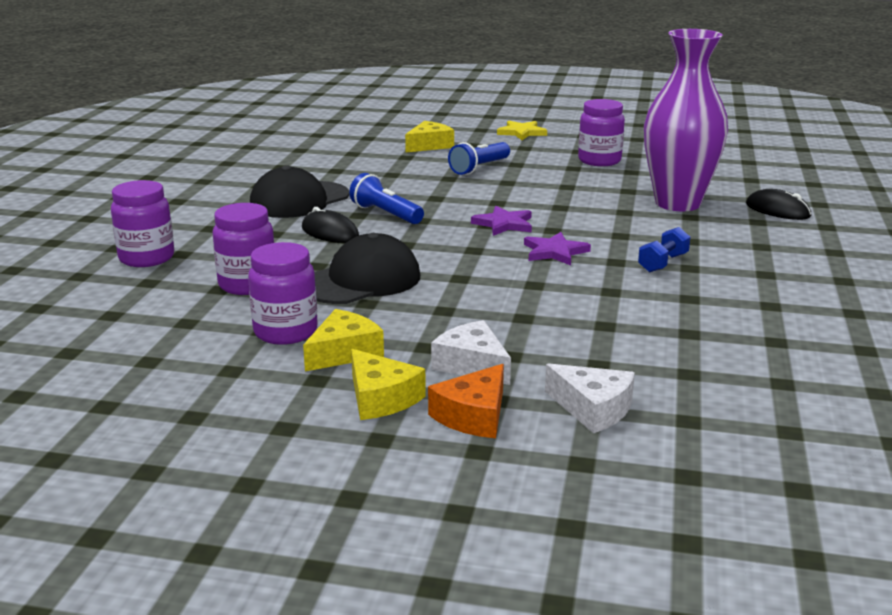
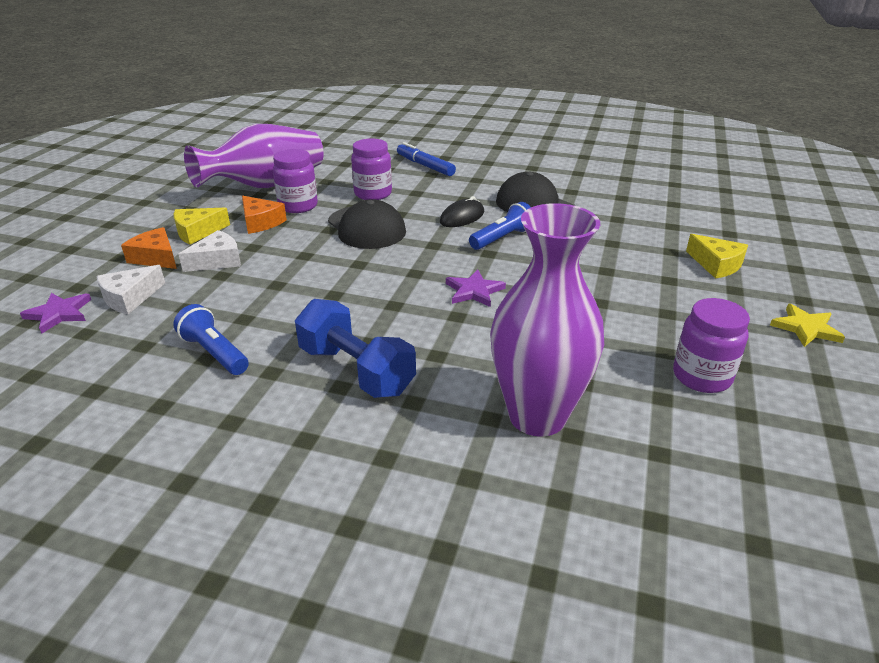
camera: 95 degrees right, 10 degrees up
(146, 258) = (425, 166): purple jar -> blue marker
(192, 370) = (266, 185): none -> purple vase
(344, 352) = (261, 222): yellow cheese -> orange cheese
(479, 168) = (644, 289): blue flashlight -> blue flashlight (214, 353)
(554, 252) = (400, 311): purple star -> purple star (59, 314)
(663, 263) = (356, 370): blue dumbbell -> blue dumbbell, size x1.93
(777, 210) = (512, 512): black mouse -> none

